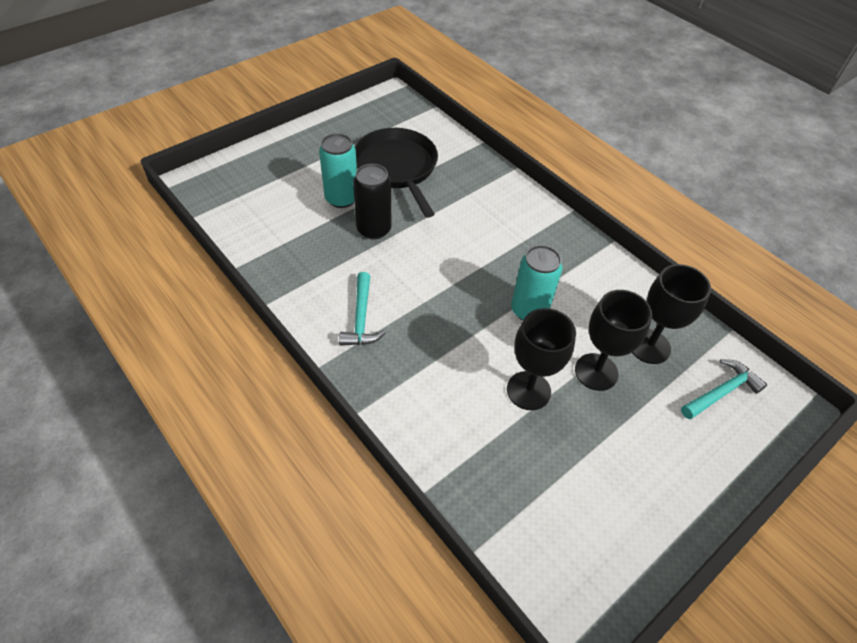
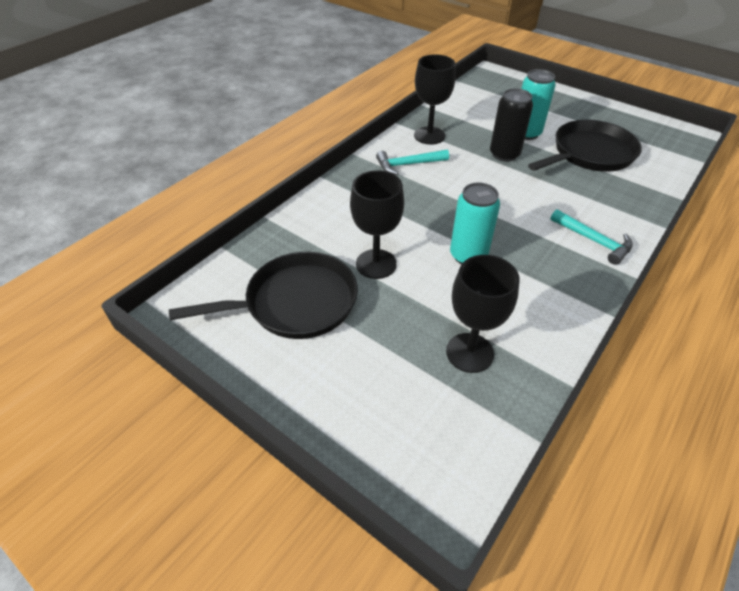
camera: 80 degrees right, 5 degrees down
(577, 479) = (295, 303): none -> black pan
(596, 372) = (416, 309): black goblet -> black goblet (429, 135)
(721, 391) = (435, 424): turquoise hammer -> turquoise hammer (594, 241)

